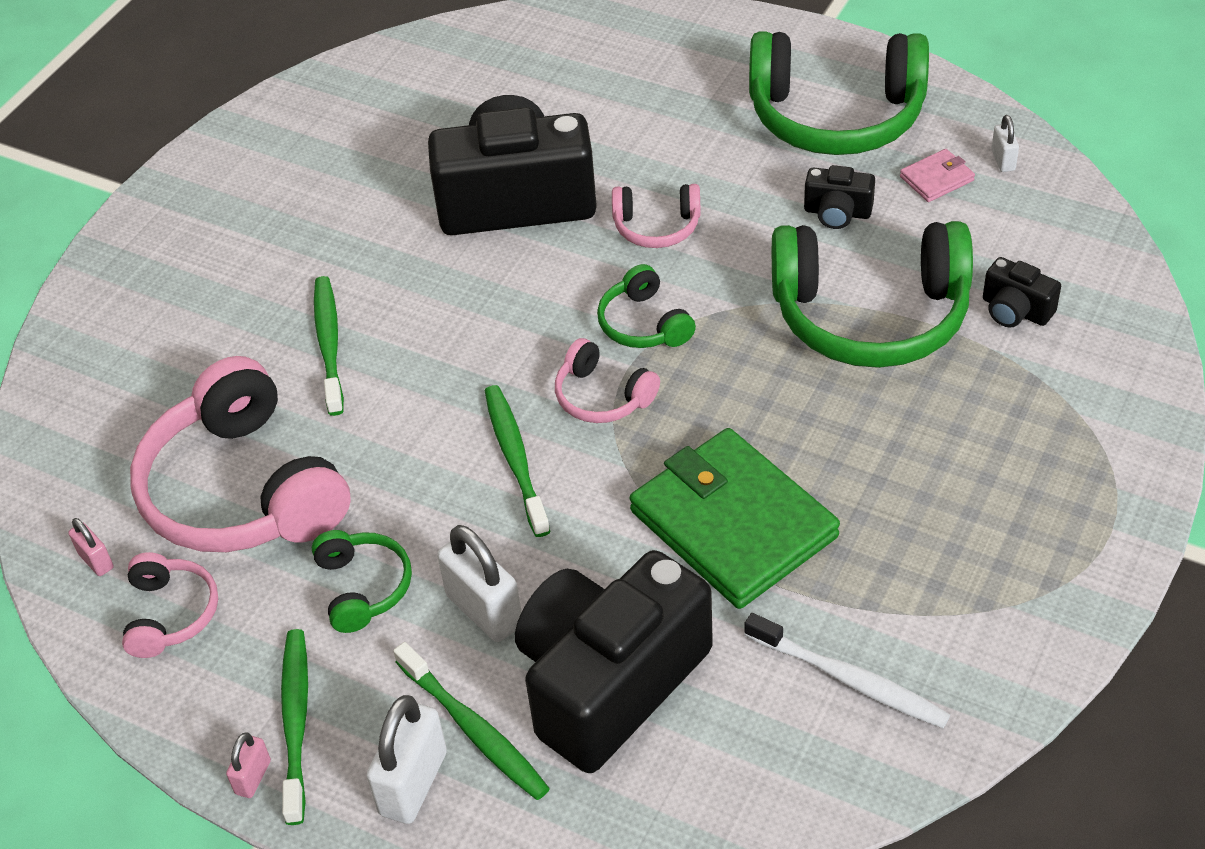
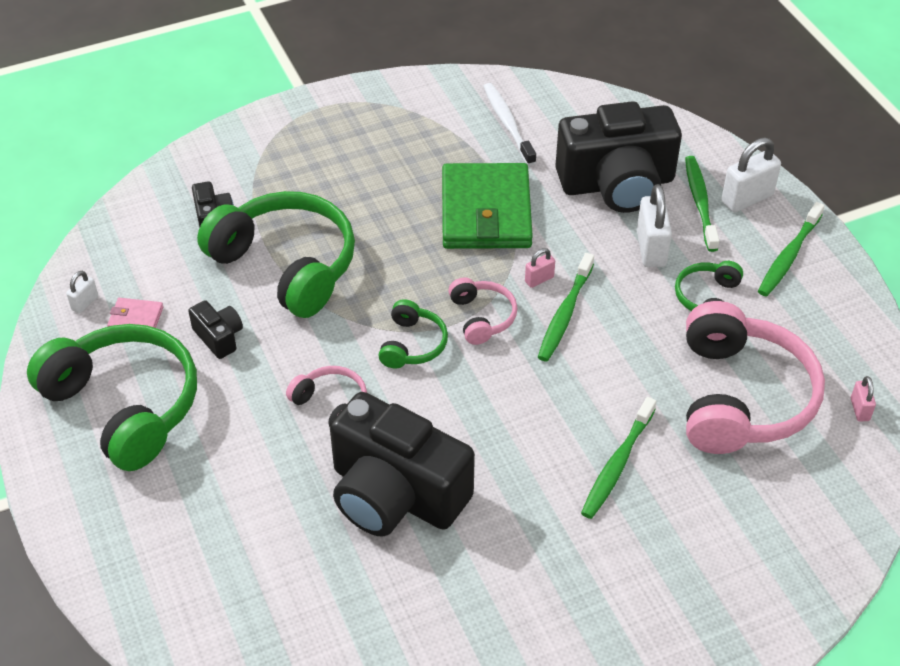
camera: 145 degrees left, 0 degrees up
(170, 614) = (828, 350): pink headphones -> none
(253, 777) = (826, 245): pink padlock -> pink padlock (539, 279)

